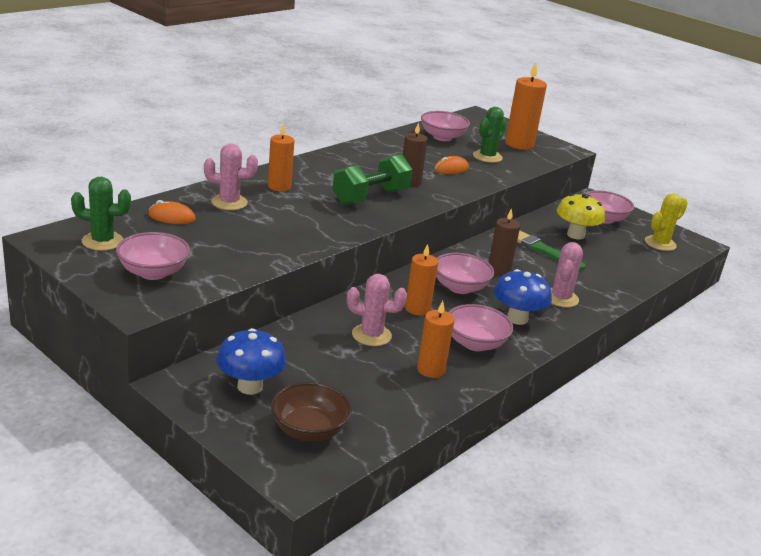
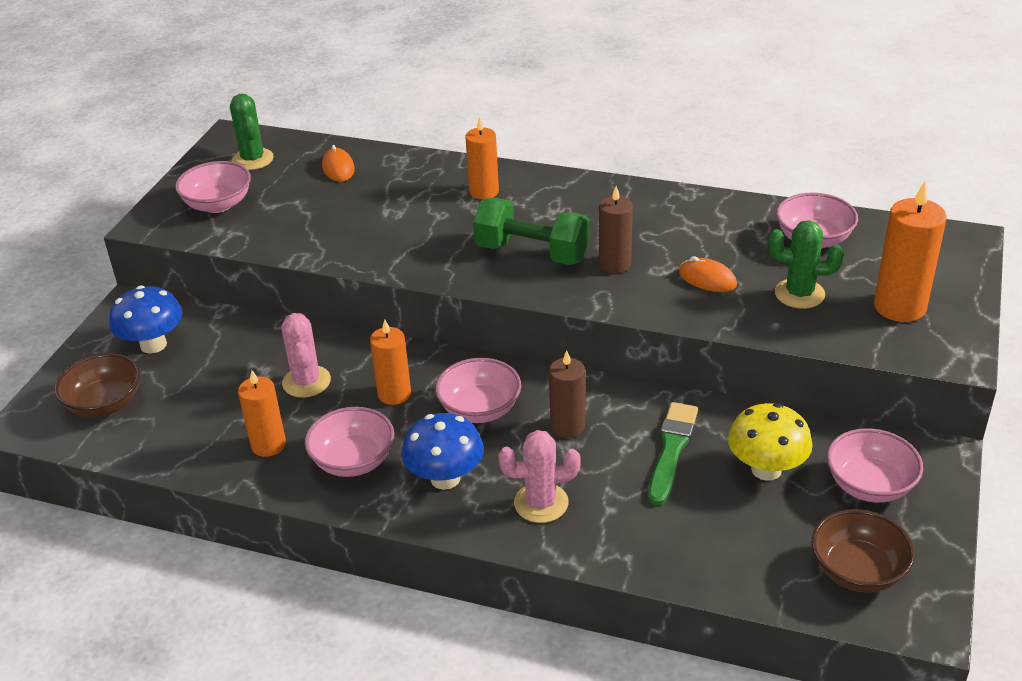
camera: 70 degrees right, 10 degrees up
(229, 202) = (407, 181): pink cactus -> none
(660, 243) = (857, 571): yellow cactus -> brown bowl

